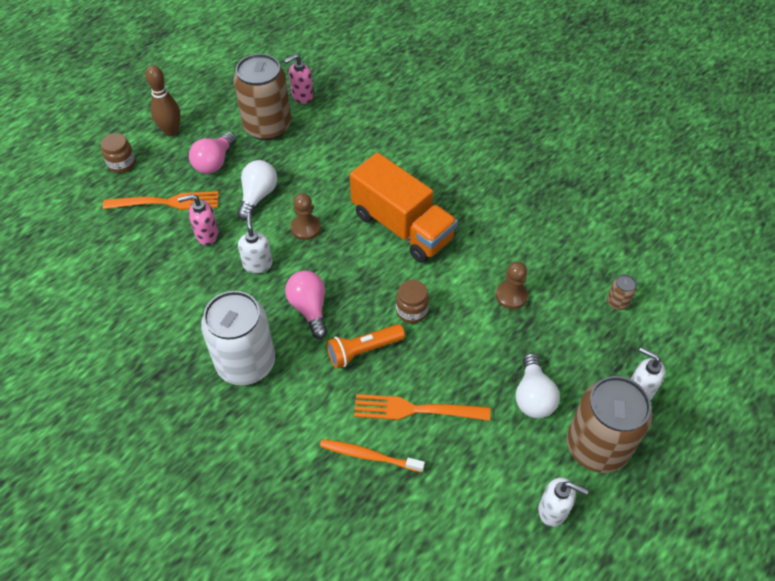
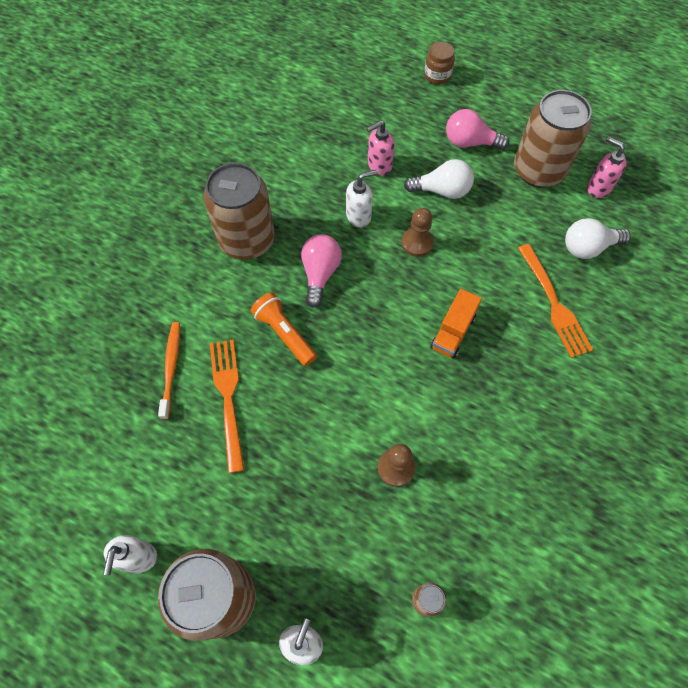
camera: 75 degrees right, 10 degrees up
(167, 202) = (405, 123): orange fork -> orange fork (554, 303)
(171, 131) = (494, 97): brown bowling pin -> none
(206, 235) = (379, 165): pink soap dispenser -> pink soap dispenser turned 90 degrees counterclockwise
(246, 363) = (247, 240): white can -> brown can
(309, 309) = (320, 274): pink light bulb -> pink light bulb turned 45 degrees counterclockwise
(402, 227) = (453, 332): orange truck -> orange truck, size x0.51
(411, 311) = (344, 367): brown jar -> none
(533, 396) = (268, 514): white light bulb -> white light bulb (588, 247)

